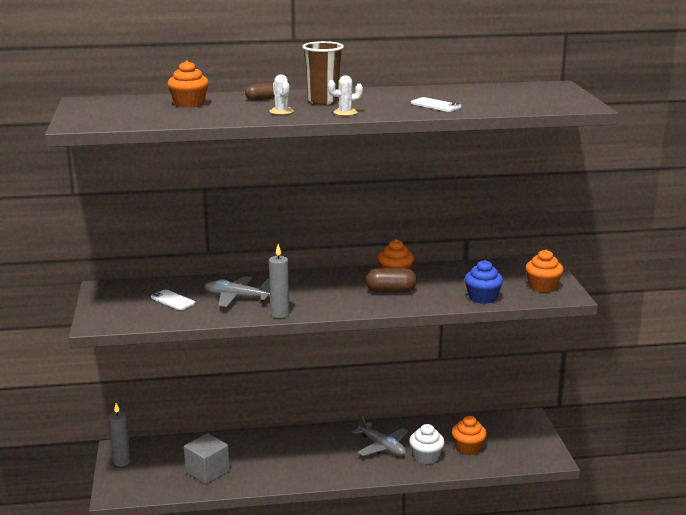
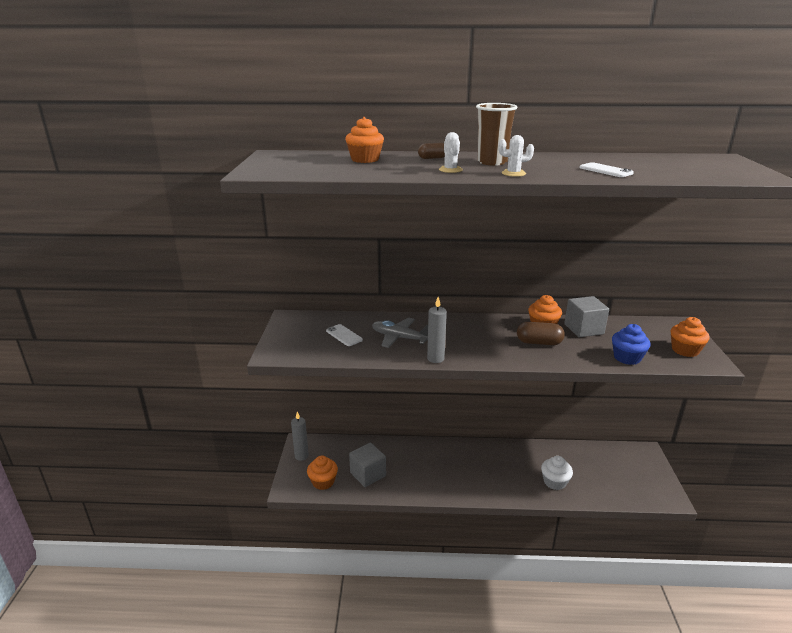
camera: 10 degrees right, 5 degrees up
(382, 446) = (516, 466): grey plane -> none
(439, 275) = (584, 329): none -> grey cube
(468, 448) = (592, 477): orange cupcake -> orange cupcake (323, 482)

